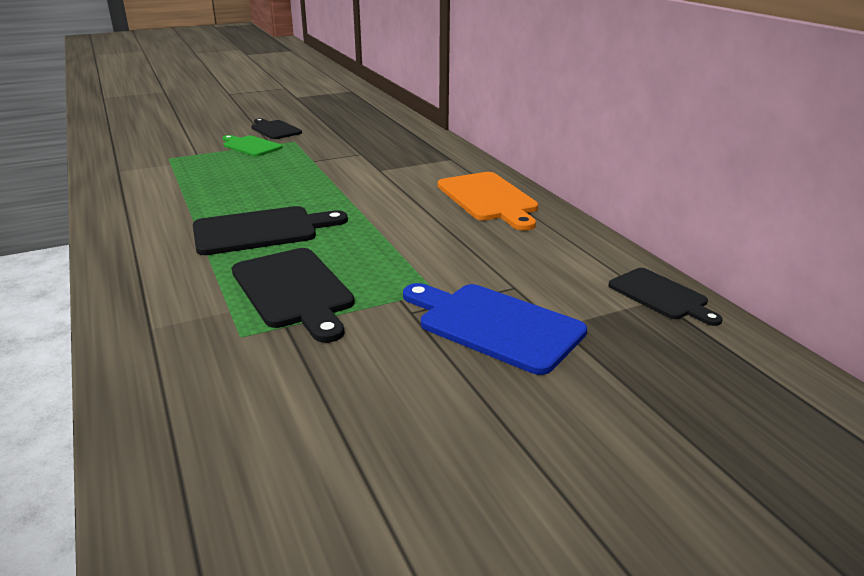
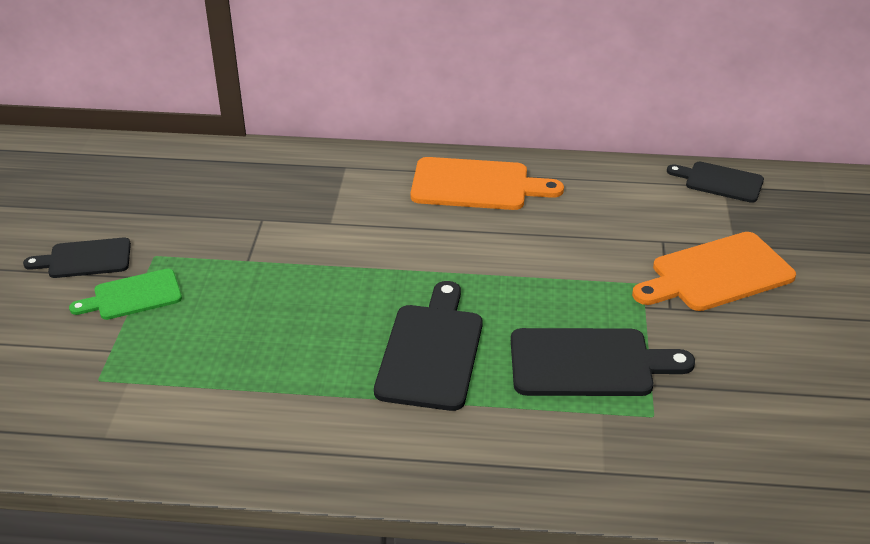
camera: 60 degrees left, 10 degrees up
(494, 325) = (717, 274): blue cutting board -> orange cutting board
(661, 296) = (720, 182): black cutting board -> black cutting board turned 150 degrees counterclockwise

